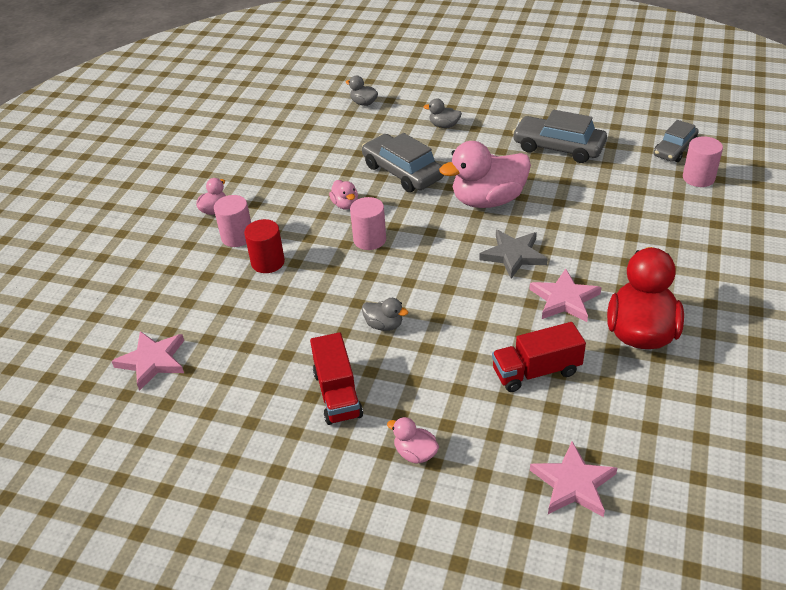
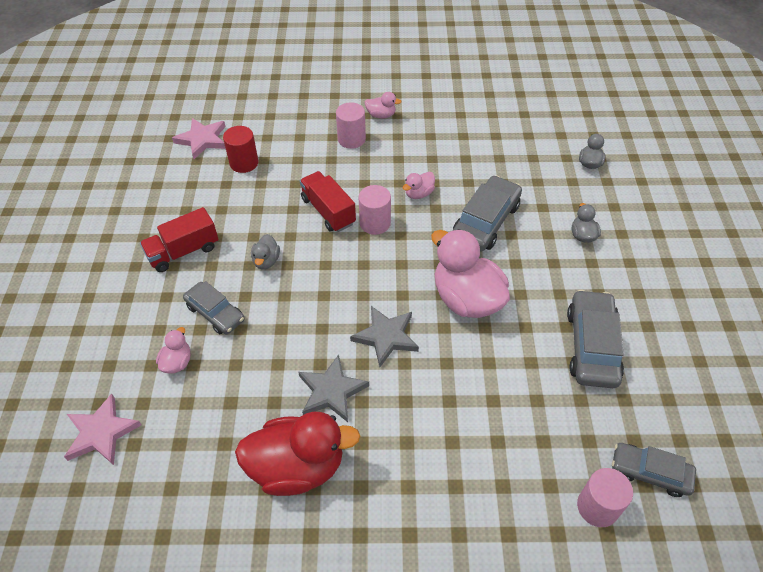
camera: 70 degrees right, 10 degrees up
(268, 262) = (325, 167): red cylinder -> red cylinder (244, 163)
(415, 453) = (127, 315): pink duck -> pink duck (177, 362)
(441, 374) = (215, 313): none -> grey car
(536, 371) = (228, 383): red truck -> red truck (328, 211)
(564, 299) = (331, 391): pink star -> grey star

